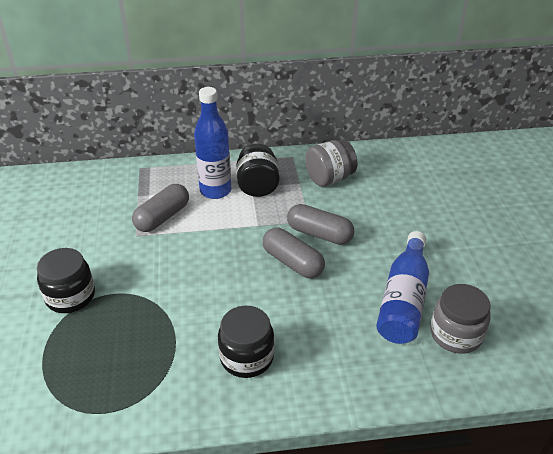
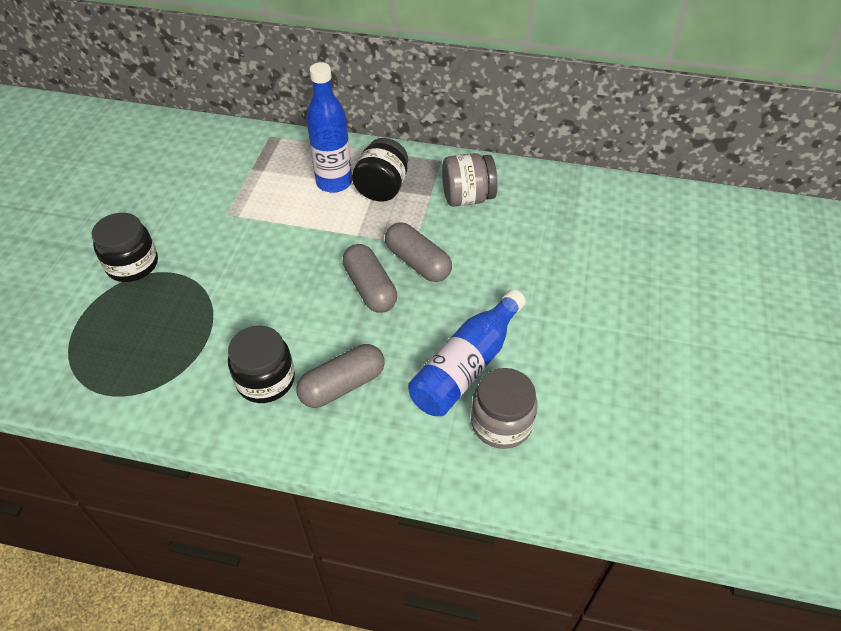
camera: 20 degrees right, 10 degrees up
(162, 217) = (263, 200): grey capsule -> grey capsule (342, 385)

